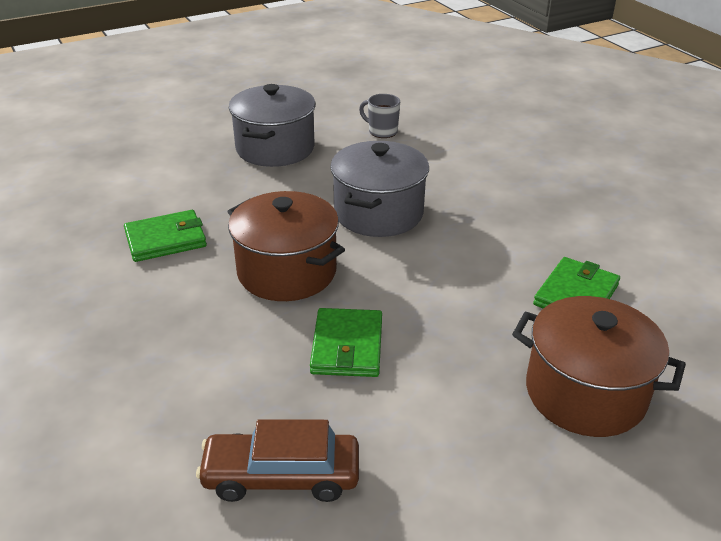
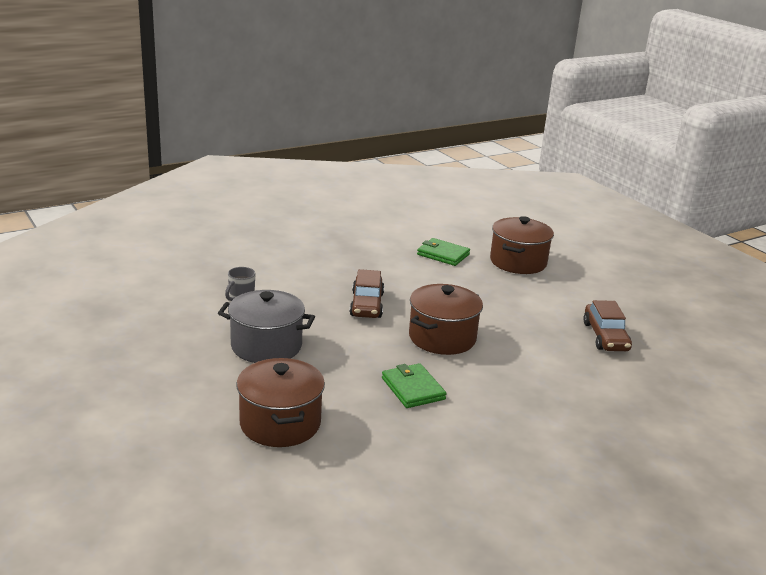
camera: 95 degrees left, 10 degrees down
(128, 158) = (280, 423): none -> brown pot
(347, 346) = (507, 318): green wallet -> none
(378, 213) = (366, 305): grey pot -> brown car

